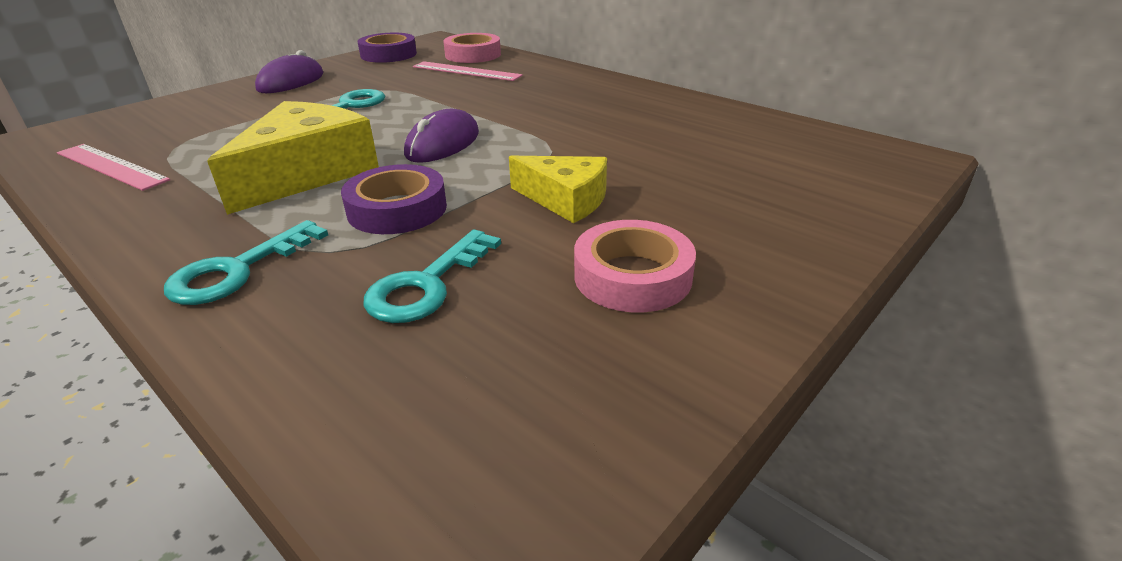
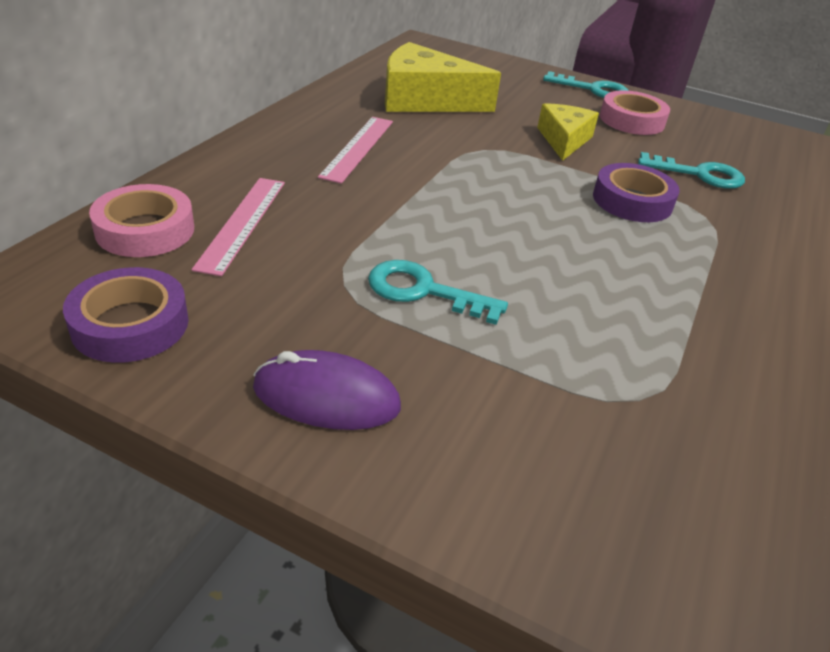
camera: 110 degrees left, 5 degrees up
(111, 166) = (721, 429): pink ruler -> pink ruler (358, 148)
(237, 271) = (762, 245): turquoise key -> turquoise key (593, 89)
(307, 173) = (615, 263): yellow cheese -> yellow cheese (425, 100)
(443, 144) = (501, 201): purple mouse -> none

